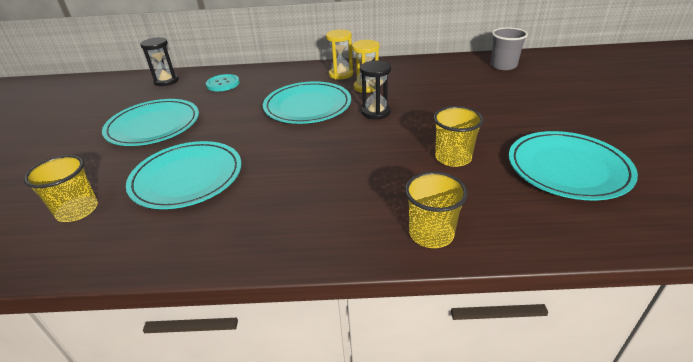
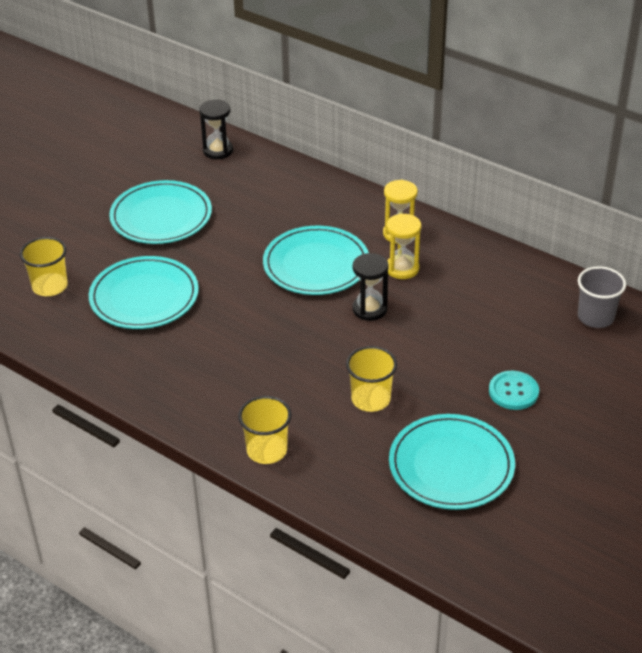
camera: 35 degrees right, 5 degrees up
(223, 84) = (267, 185): turquoise button -> turquoise button (513, 391)

